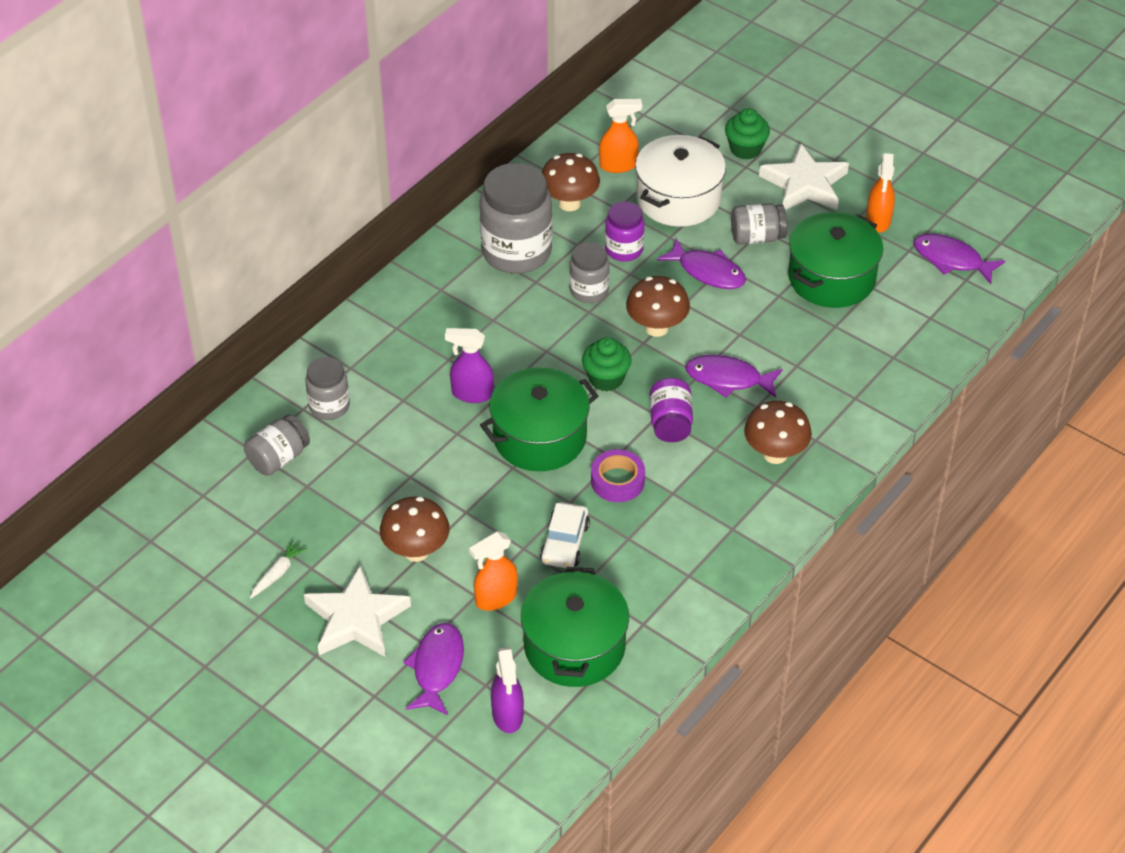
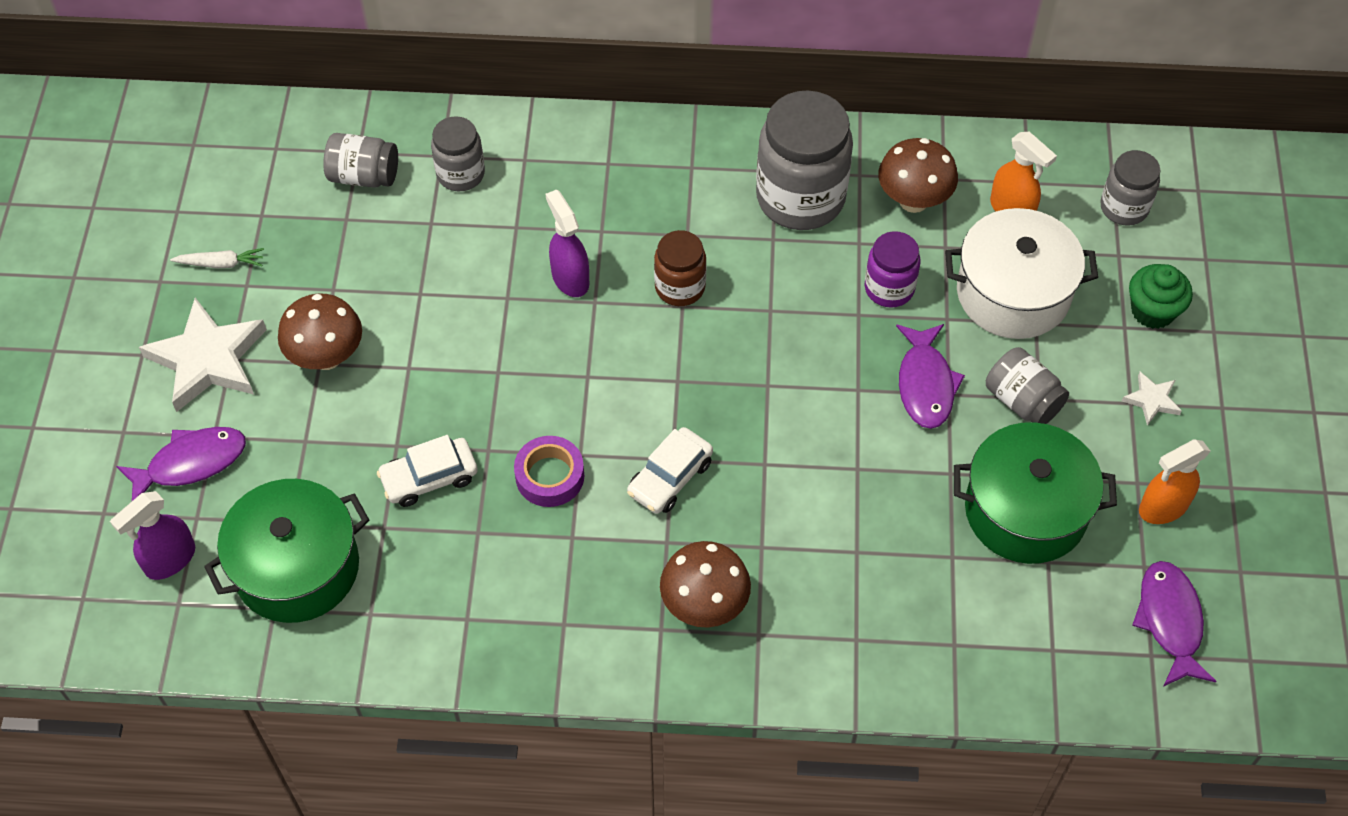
camera: 55 degrees right, 10 degrees up
(495, 598) = (313, 460): orange spray bottle -> none
(531, 344) = (680, 287): none -> brown jar
(539, 437) = (557, 371): green pot -> none
(589, 290) = (800, 292): grey jar -> grey jar (1124, 207)
(606, 378) = (686, 381): green cupcake -> none
(656, 328) = (799, 385): brown mushroom -> none
(670, 423) = (670, 478): purple jar -> white car
(728, 379) = (780, 495): purple fish -> none
(805, 184) = (1152, 400): white star -> white star, size x0.46

